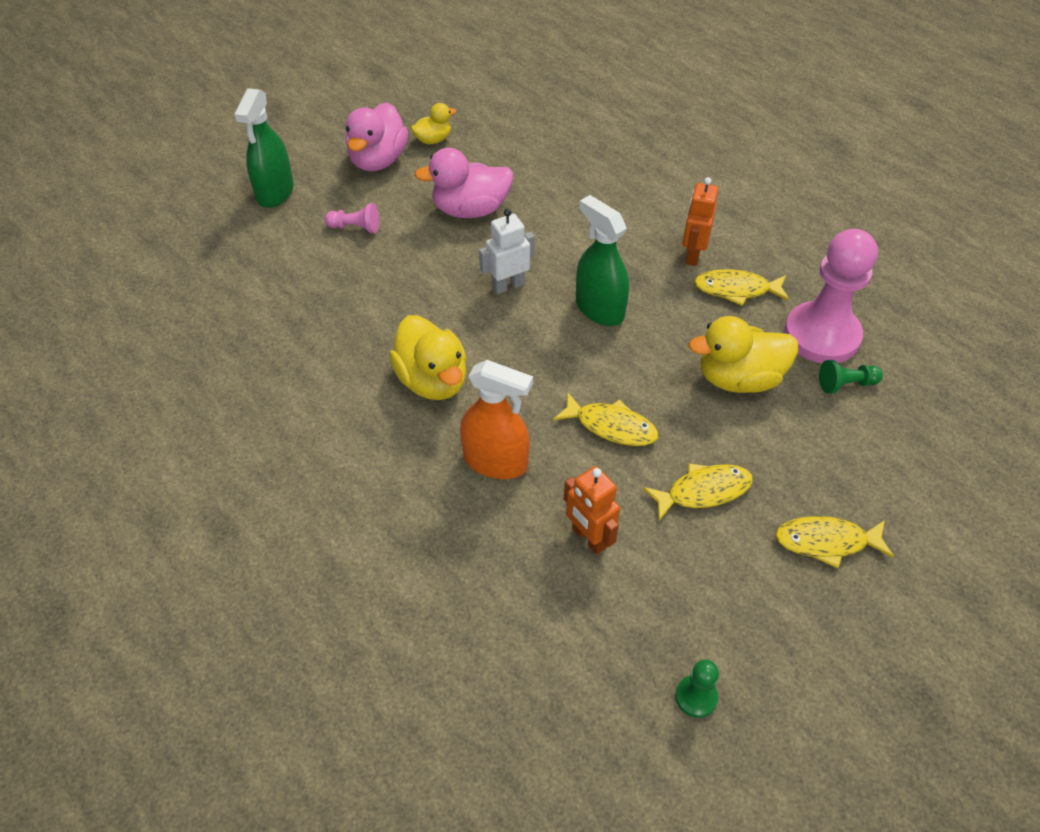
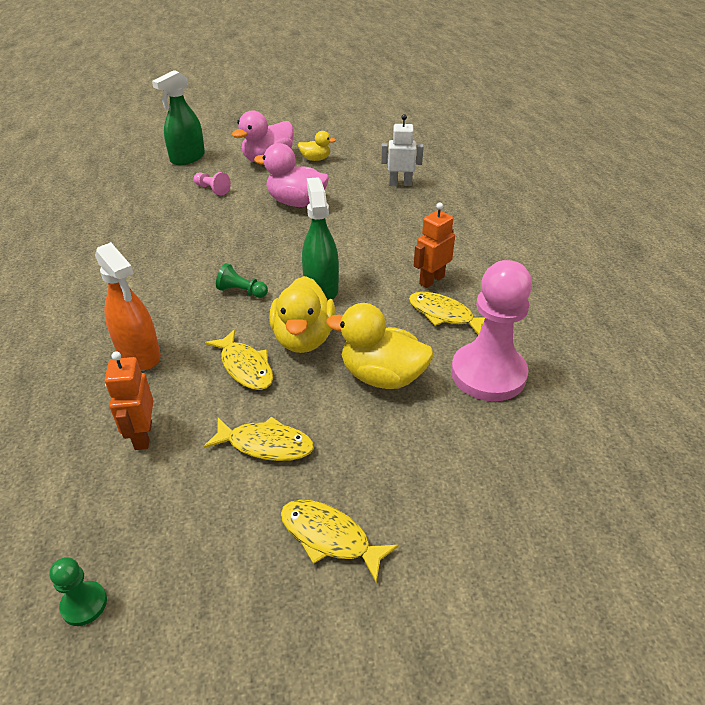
camera: 30 degrees right, 10 degrees down
(432, 380) = (157, 288): yellow duck -> yellow duck (303, 338)
(508, 285) = (272, 252): white robot -> white robot (400, 183)
(846, 384) = (474, 419): green pawn -> green pawn (242, 291)

